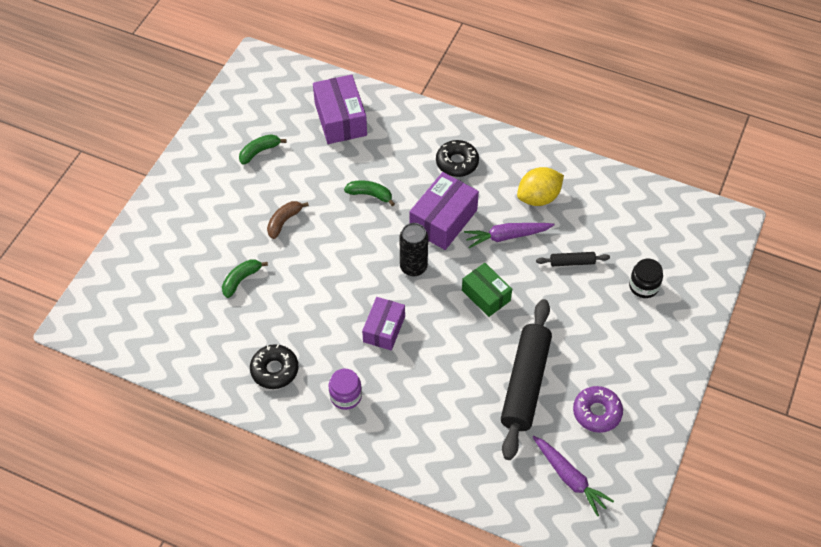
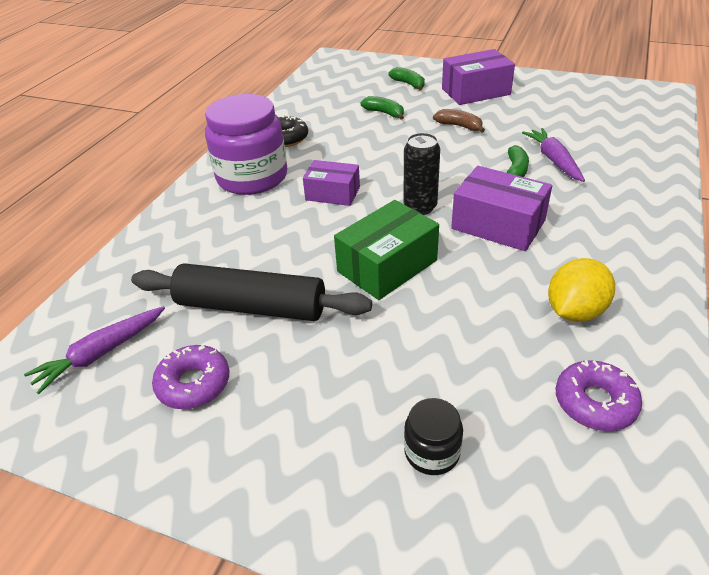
camera: 90 degrees right, 15 degrees down
(259, 151) = (542, 106): green banana -> green banana (408, 84)
(340, 119) = (617, 144): purple box -> purple box (475, 91)
(345, 396) = (252, 177): purple jar -> purple jar, size x2.15
(457, 162) = (600, 230): black donut -> none
(486, 295) = (387, 266): green box -> green box, size x1.50
(507, 236) = (489, 281): purple carrot -> purple carrot (554, 160)
(538, 197) = (575, 311): yellow lemon -> yellow lemon turned 75 degrees clockwise
(572, 262) = (461, 352): black rolling pin -> none
(609, 207) = (595, 402): none -> purple donut

